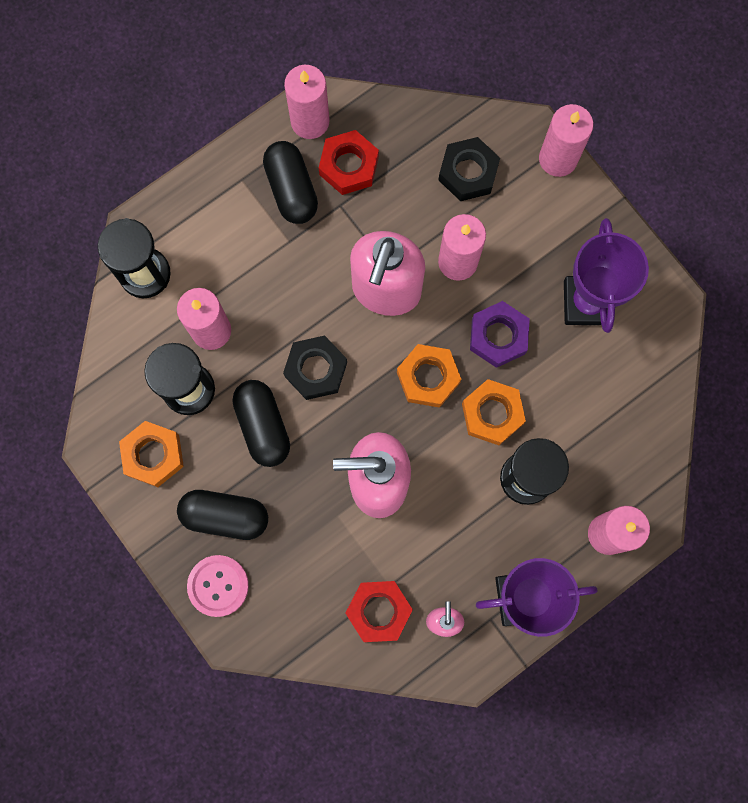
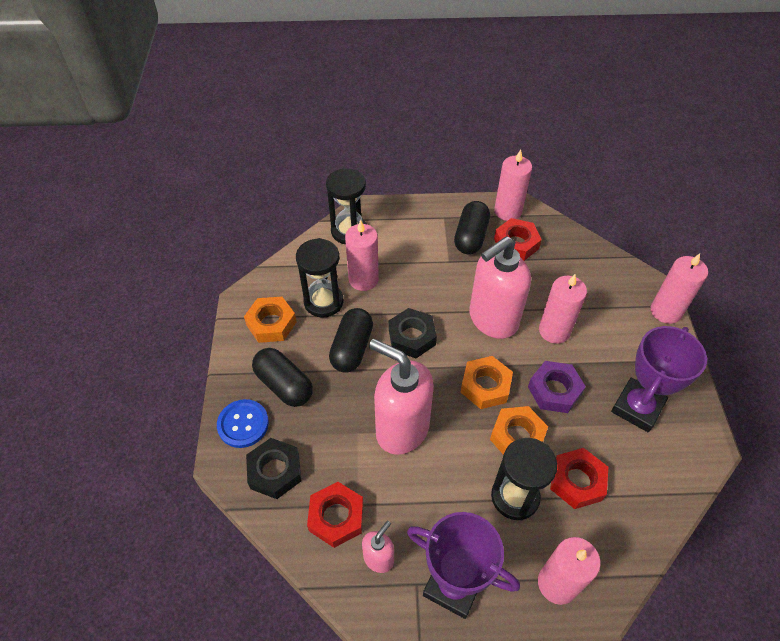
camera: 35 degrees right, 25 degrees down
(218, 586) = (243, 424): pink button -> blue button
(468, 172) = (595, 286): black nut -> black nut (275, 471)
(572, 423) = (577, 481): none -> red nut

